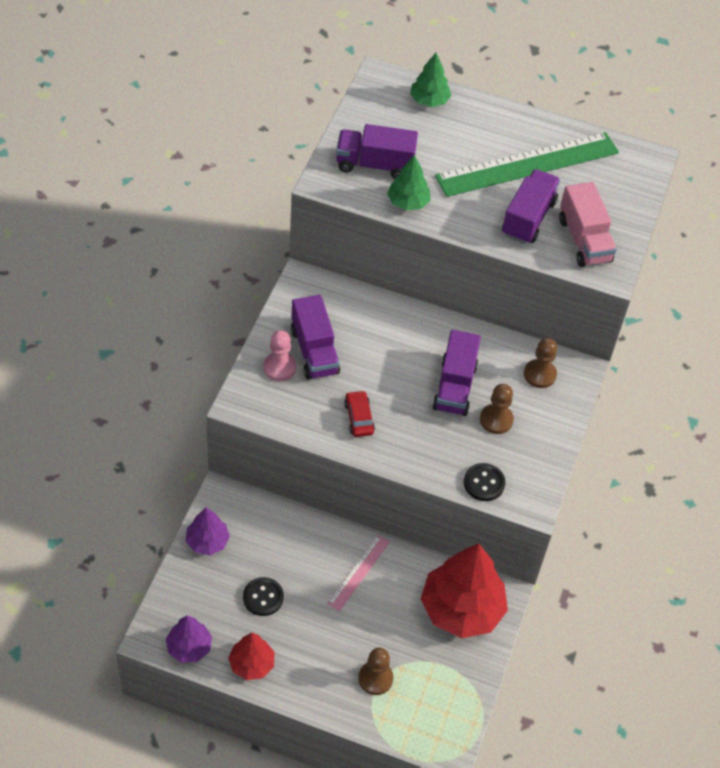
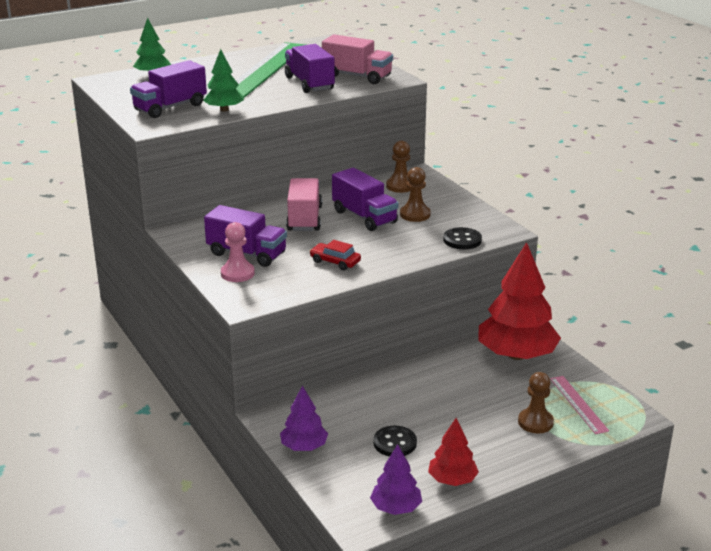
camera: 45 degrees left, 25 degrees down
(358, 572) = (429, 385): pink ruler -> pink ruler (578, 404)
(409, 348) = (304, 219): none -> pink truck

